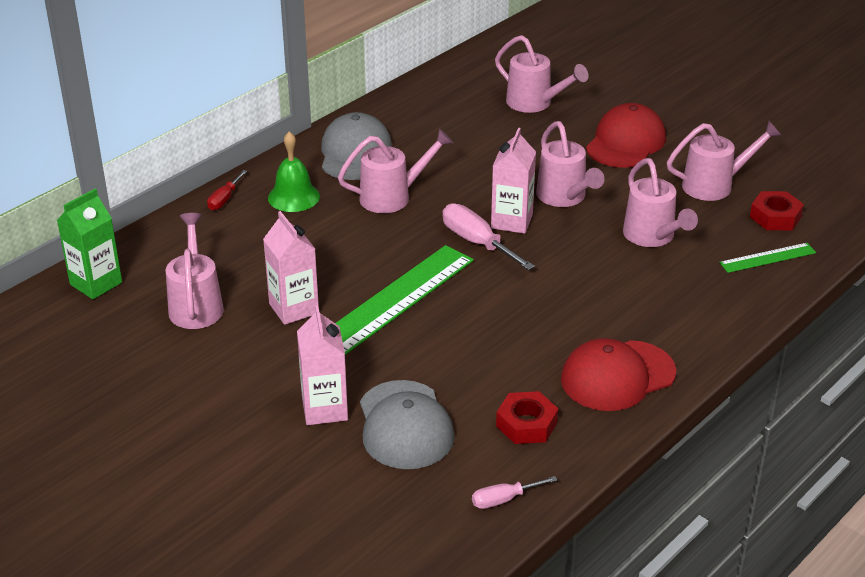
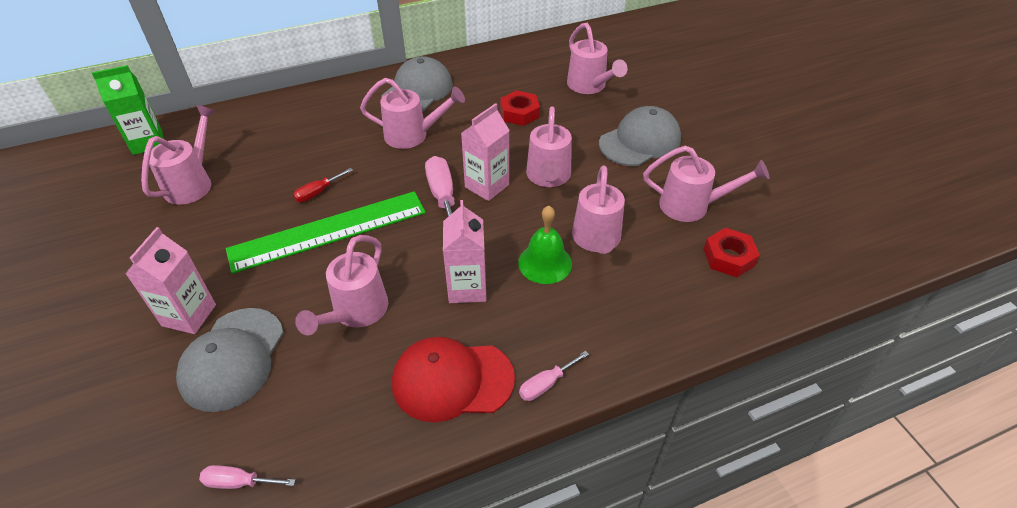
camera: 25 degrees right, 10 degrees up
(224, 199) = (294, 101): red screwdriver -> red screwdriver (318, 192)
(293, 197) = (342, 114): green bell -> green bell (545, 263)
(294, 308) = (254, 210): pink carton -> pink carton (467, 288)
(484, 357) = (356, 312): none -> pink watering can
(526, 424) = (330, 401): red nut -> red nut (519, 113)
(626, 142) = (640, 141): red cap -> grey cap
(697, 353) = (546, 384): none -> pink screwdriver
(767, 258) = (691, 299): green ruler -> none

